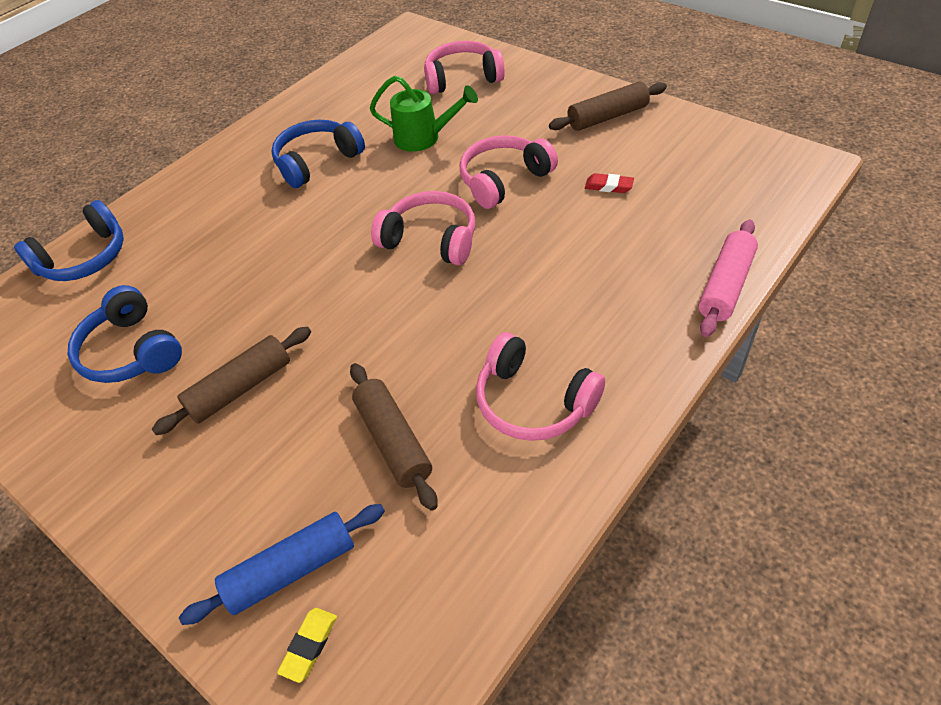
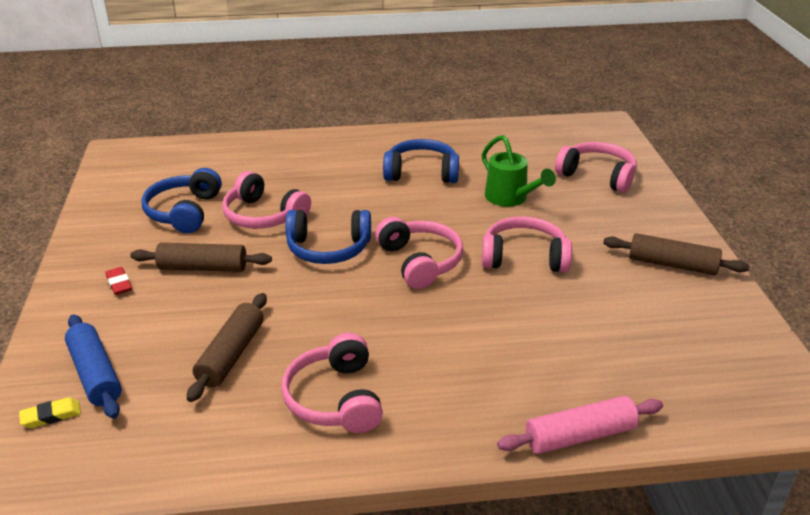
camera: 40 degrees right, 15 degrees down
(85, 258) = (230, 150): blue headphones -> blue headphones (328, 248)
(225, 297) = (263, 216): none -> pink headphones
(291, 570) = (95, 374): blue rolling pin -> blue rolling pin turned 45 degrees clockwise
(608, 186) = (596, 310): red eraser -> red eraser (119, 284)

